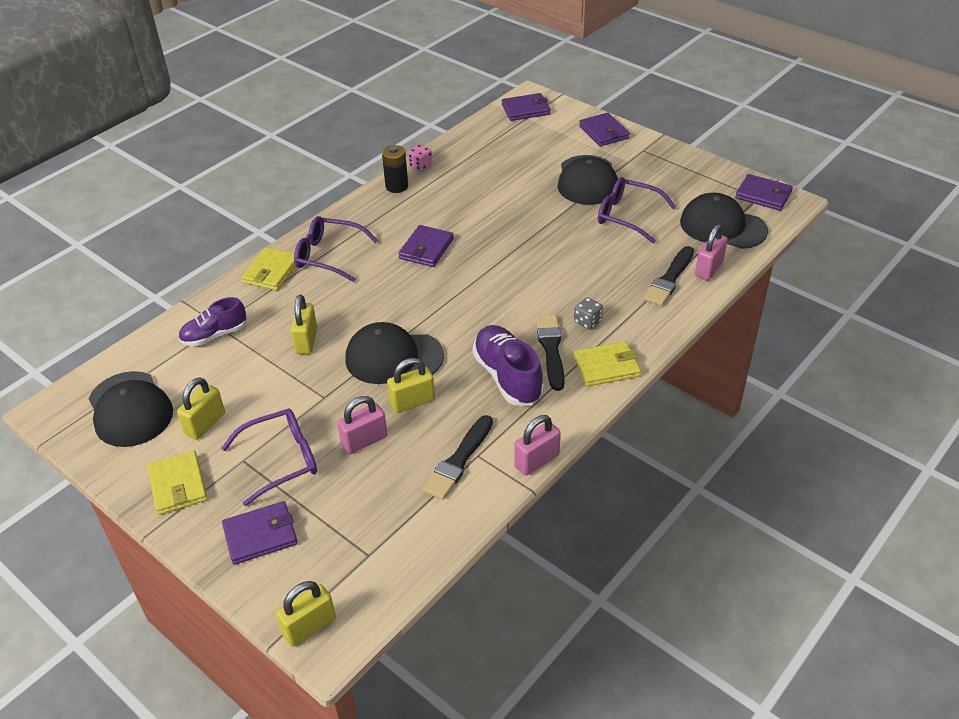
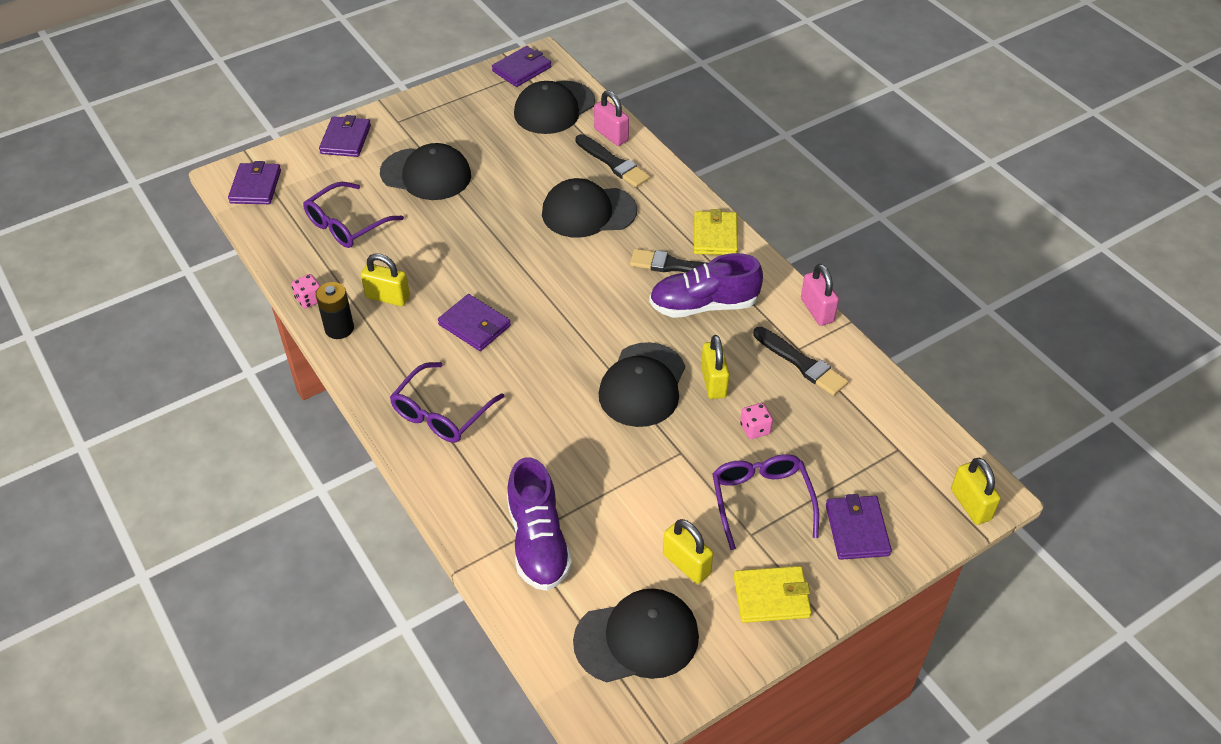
camera: 75 degrees left, 5 degrees up
(214, 335) = (538, 542): purple shoe -> purple shoe, size x1.51
(272, 271) = (444, 472): yellow wallet -> none
(306, 341) = (585, 455): yellow padlock -> yellow padlock (387, 297)
(364, 441) = (755, 429): pink padlock -> pink dice
(587, 322) = (649, 232): grey dice -> none
(593, 279) = (588, 212): none -> black cap
(604, 132) = (345, 139): purple wallet -> purple wallet turned 75 degrees counterclockwise
(627, 216) = (503, 163): purple glasses -> purple glasses (346, 225)

